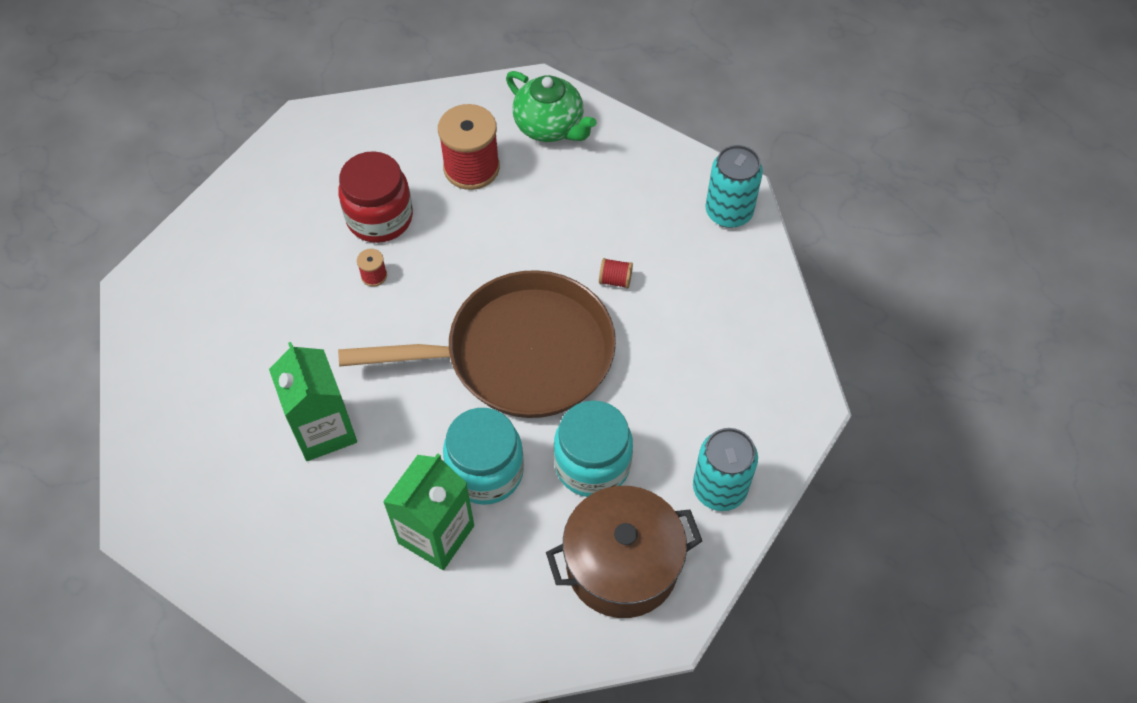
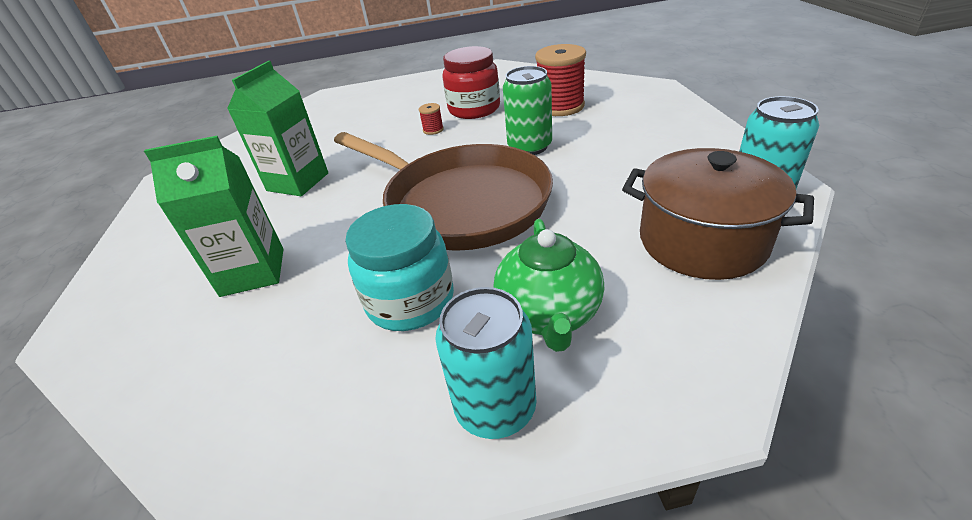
camera: 50 degrees right, 20 degrees down
(485, 471) = (337, 255): turquoise jar -> none
(504, 248) = (529, 147): none -> green can
(550, 127) = (642, 105): green teapot -> green teapot (549, 314)
(615, 280) = (592, 194): red spool -> none
(622, 565) = (319, 401): brown pot -> brown pot (702, 241)

